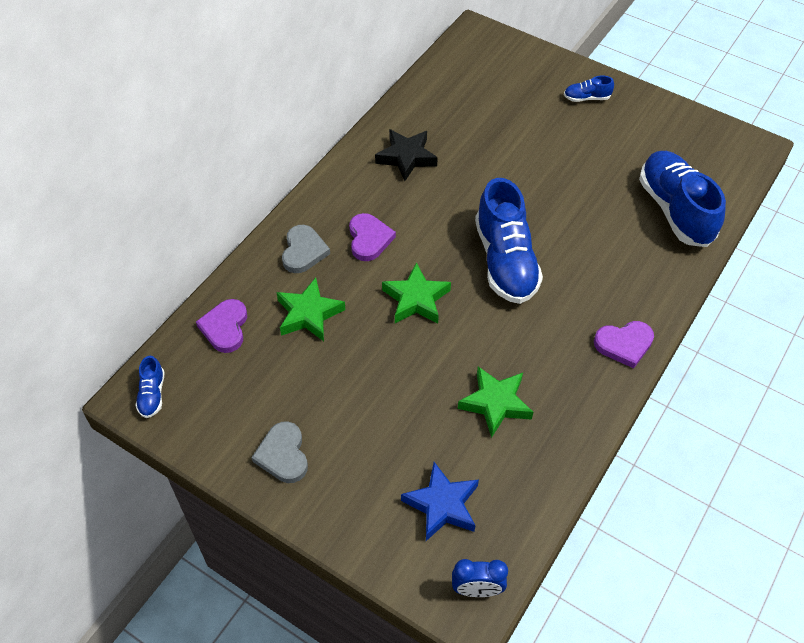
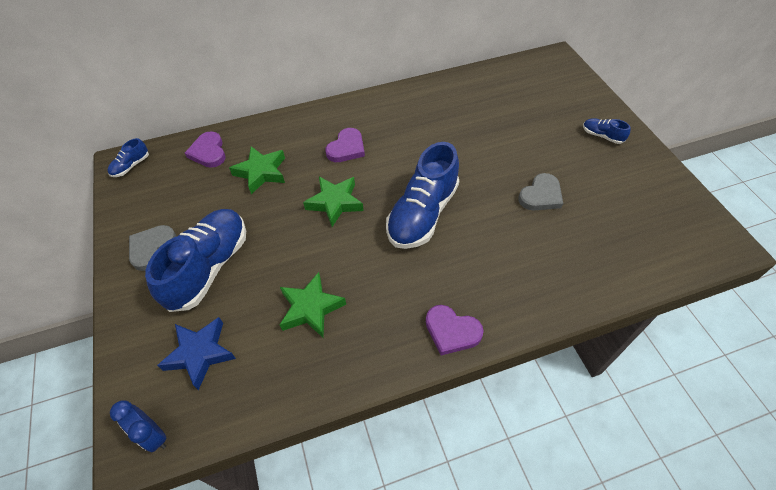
camera: 40 degrees right, 0 degrees up
(225, 327) = (208, 152): purple heart -> purple heart turned 60 degrees counterclockwise
(303, 251) = (300, 134): grey heart -> grey heart (541, 195)
(406, 157) = (424, 111): black star -> none
(675, 210) = (600, 255): blue shoe -> blue shoe (209, 267)

